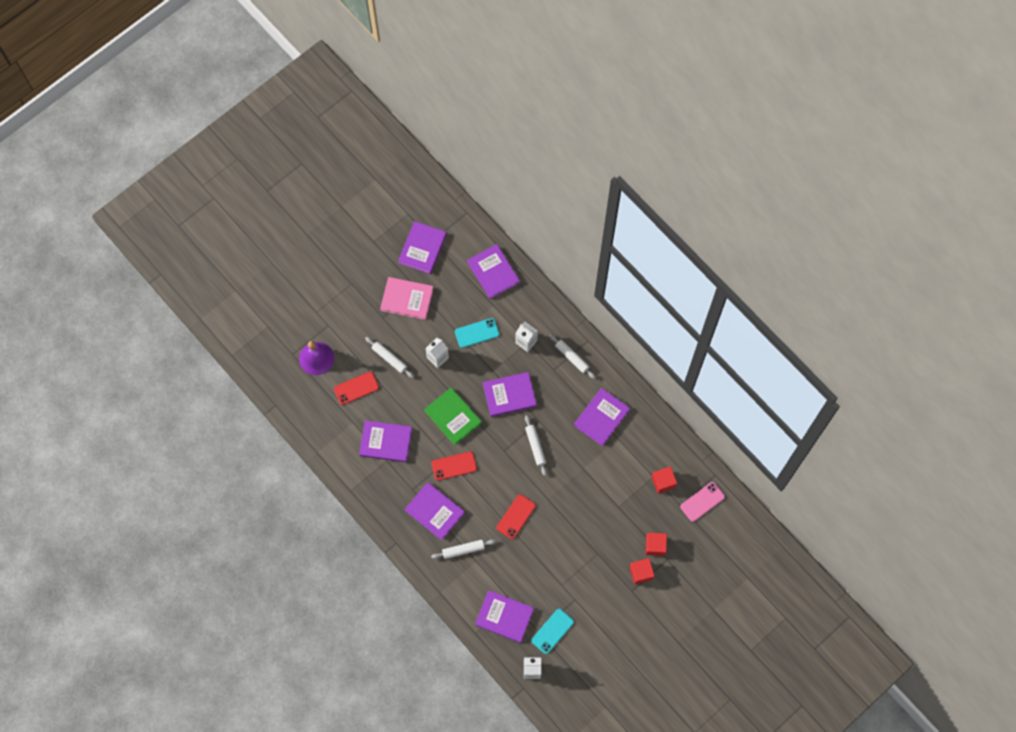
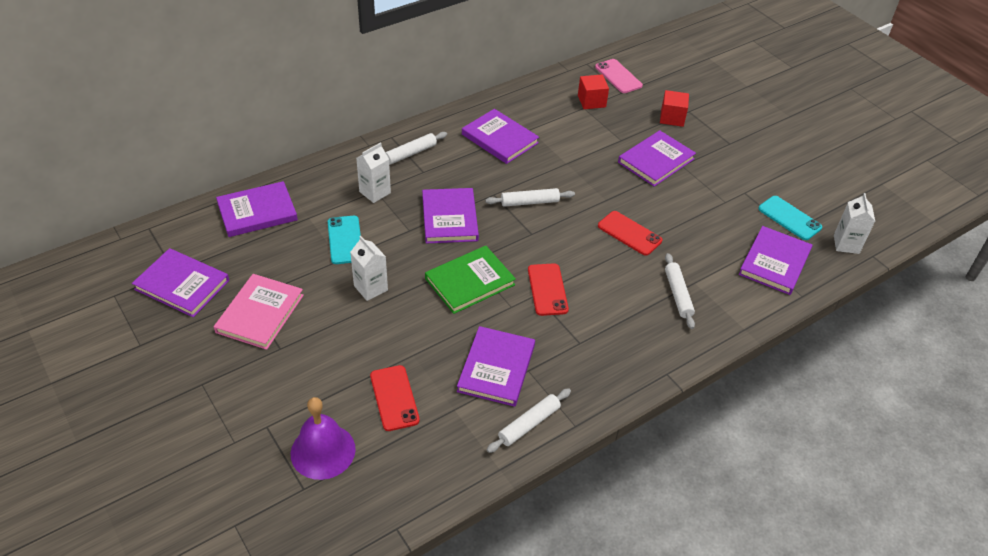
camera: 85 degrees left, 25 degrees down
(389, 358) = (354, 347): white rolling pin -> white rolling pin (529, 424)
(434, 511) = (617, 320): purple book -> purple book (656, 161)
(641, 573) = (706, 133): red cube -> none

